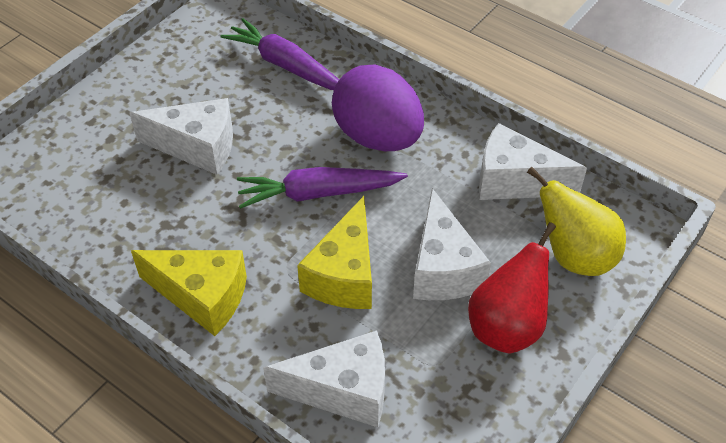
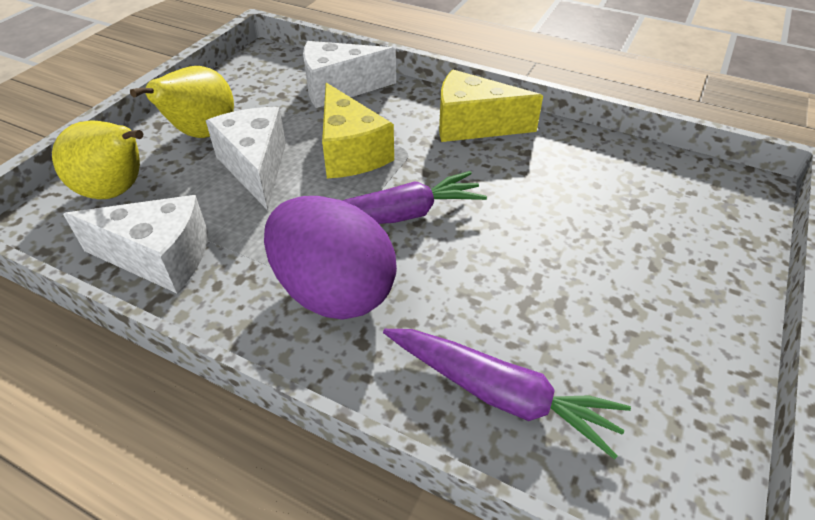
camera: 170 degrees right, 5 degrees down
(197, 147) = (557, 249): white cheese -> none
(344, 275) = (351, 152): yellow cheese -> yellow cheese turned 150 degrees clockwise
(507, 327) = (202, 134): red pear -> yellow pear

